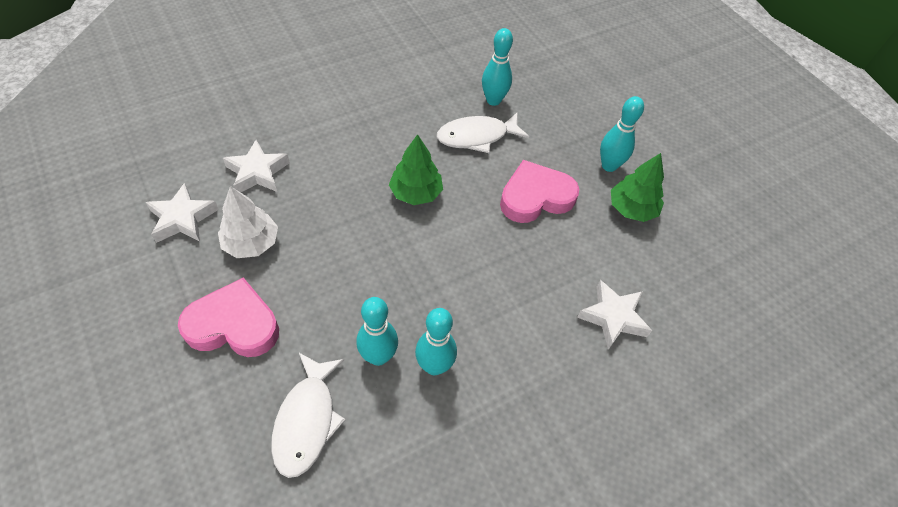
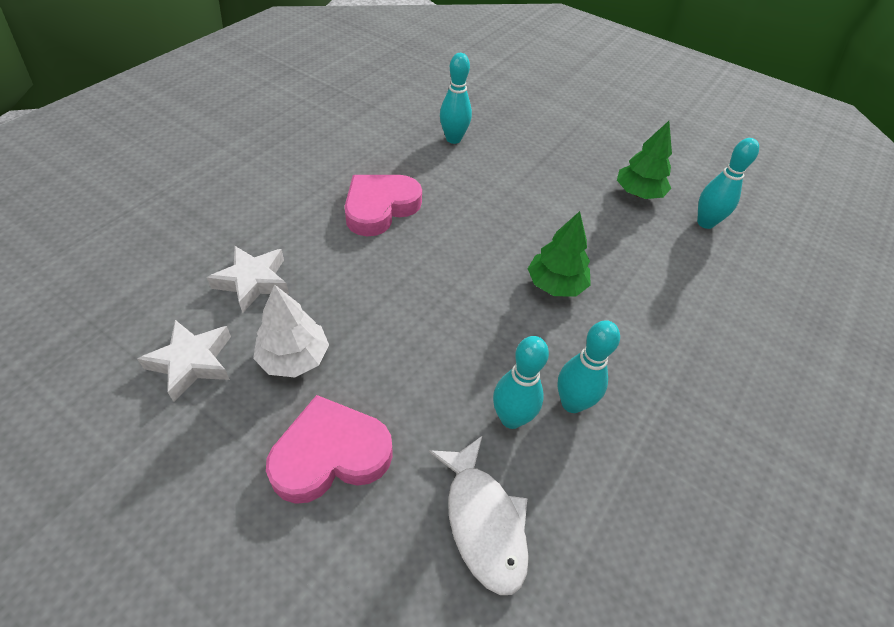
camera: 25 degrees left, 5 degrees down
(416, 193) = (438, 245): green tree -> green tree (555, 284)
(477, 137) = (460, 175): white fish -> none
(535, 197) = (551, 210): pink heart -> pink heart (380, 208)
(609, 166) = (593, 164): turquoise bowling pin -> turquoise bowling pin (705, 223)
(613, 317) = (692, 290): white star -> none

